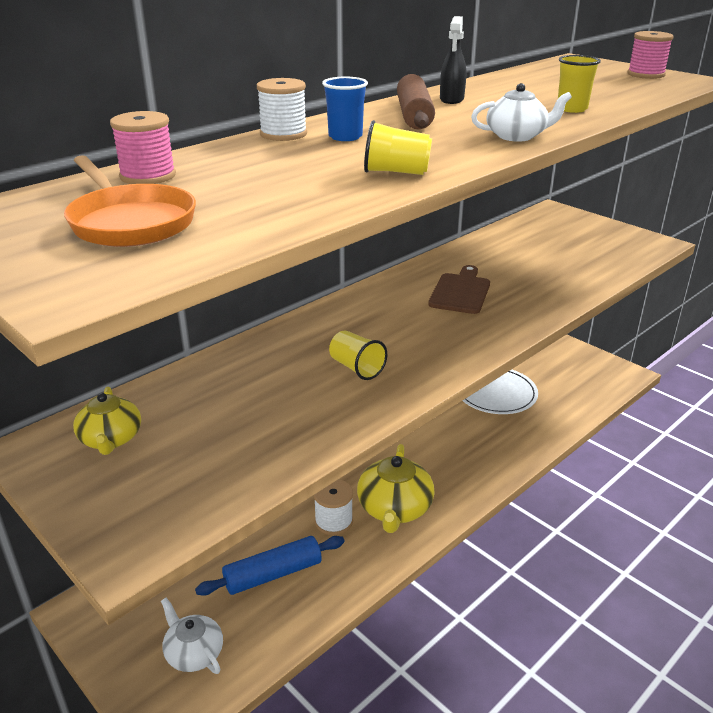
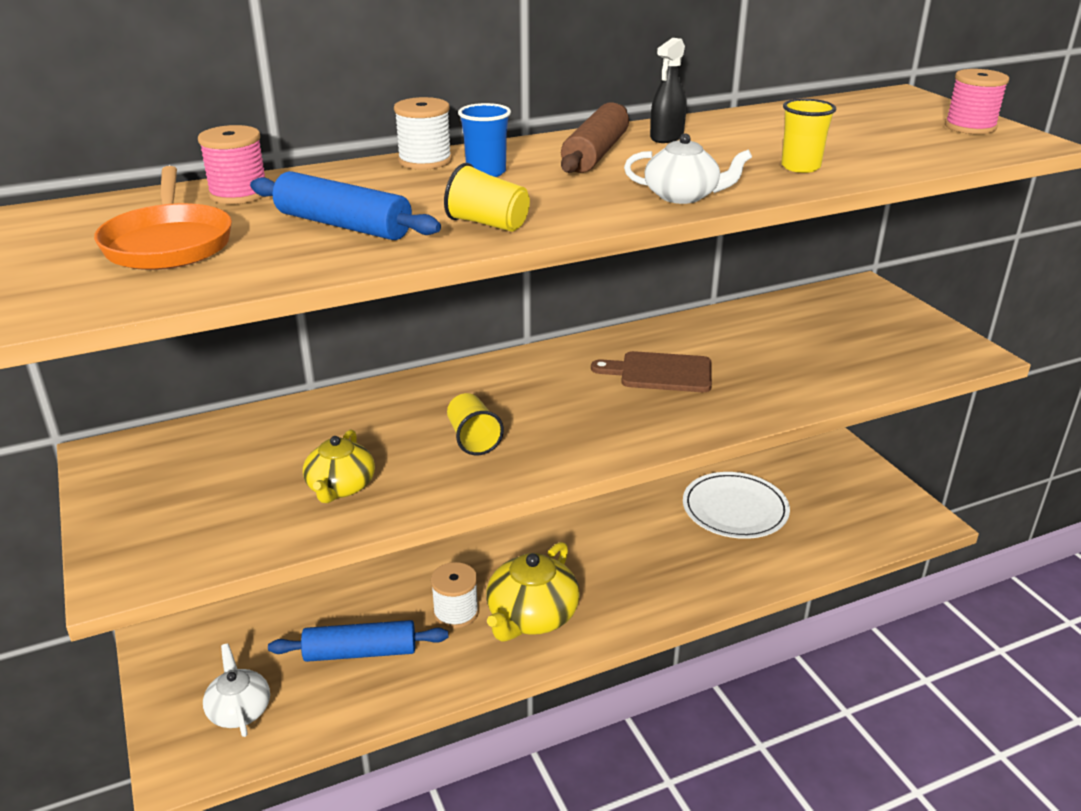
camera: 20 degrees right, 0 degrees up
(111, 439) = (180, 461): yellow teapot -> yellow teapot (340, 487)
(275, 188) = (343, 225): none -> blue rolling pin
(460, 292) = (660, 373): brown cutting board -> brown cutting board turned 120 degrees counterclockwise

